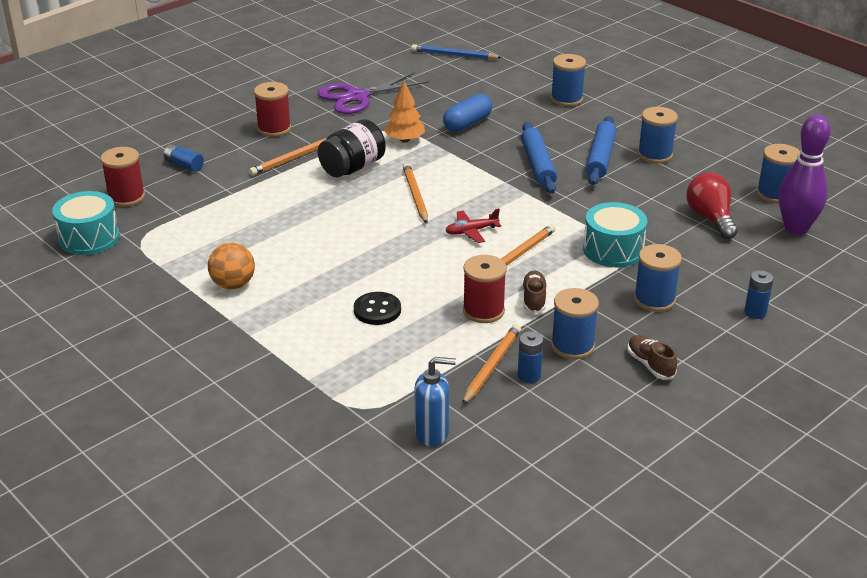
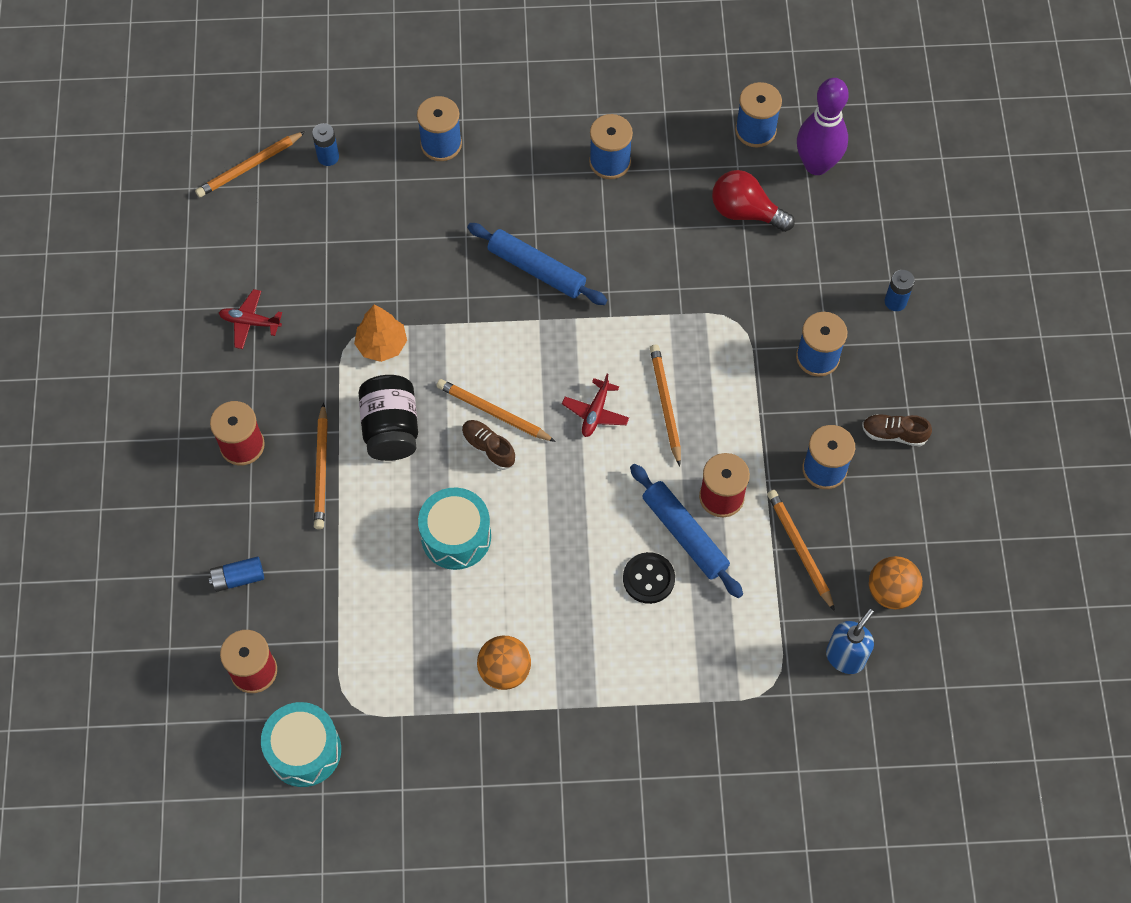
camera: 50 degrees left, 30 degrees up
(357, 97) = (250, 322): purple scissors -> red plane
(454, 55) = (249, 166): blue pencil -> orange pencil
(467, 124) = (404, 266): blue capsule -> none
(518, 429) = (891, 591): none -> orange ball
(529, 375) = (834, 531): blue battery -> blue battery (328, 157)
(534, 299) = (739, 445): brown shoe -> brown shoe (488, 448)
(601, 158) = (573, 208): blue rolling pin -> blue rolling pin (685, 534)
(613, 250) = (723, 326): turquoise drum -> turquoise drum (456, 536)

